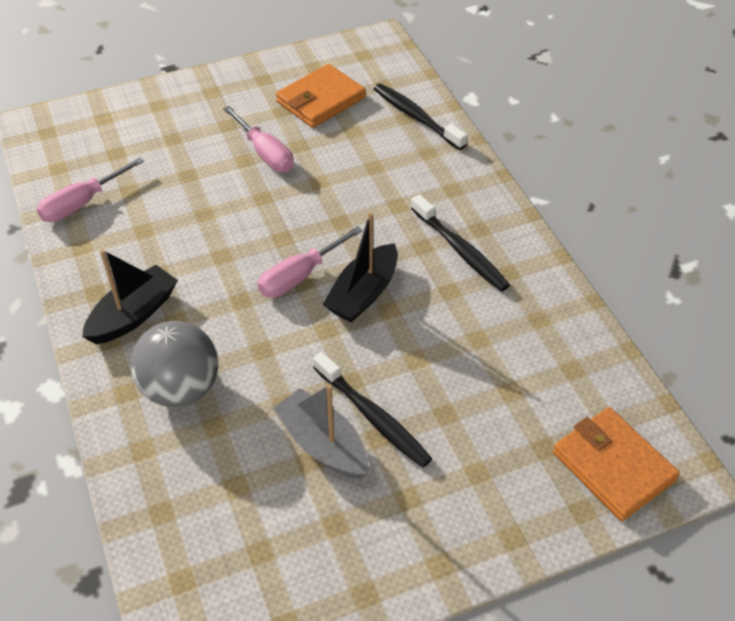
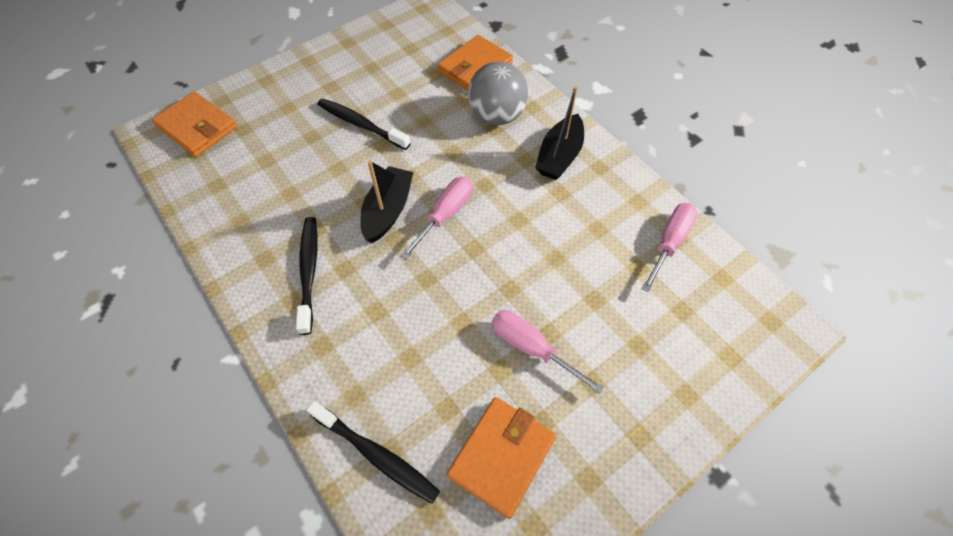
camera: 165 degrees right, 10 degrees up
(172, 481) = (475, 67): none -> orange wallet
(323, 444) = (390, 103): grey boat -> none
(460, 250) = (309, 271): black toothbrush -> black toothbrush turned 45 degrees clockwise

